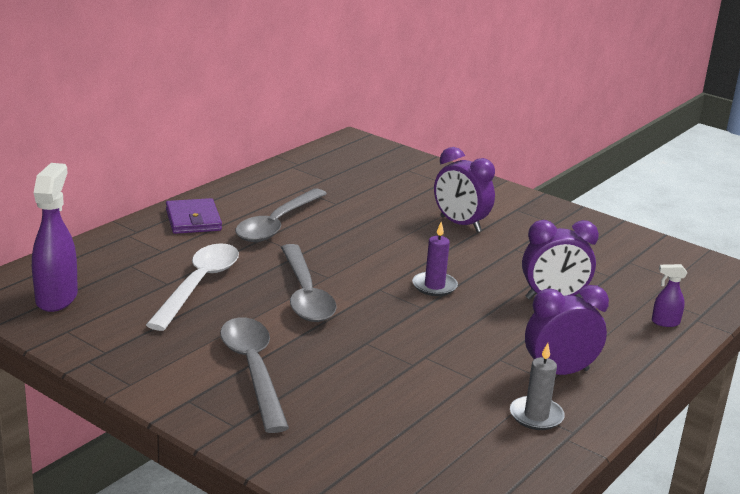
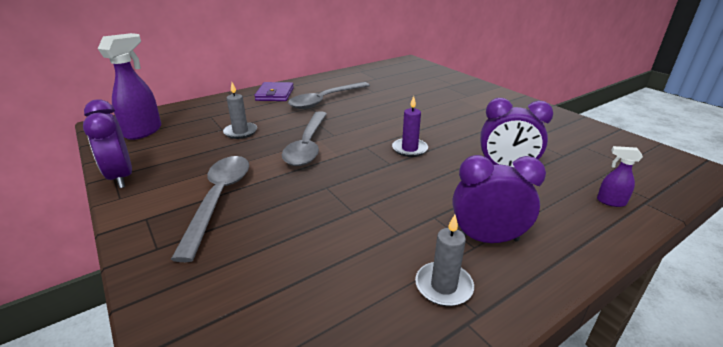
camera: 20 degrees right, 5 degrees up
(199, 285) = (240, 132): white spoon -> grey candle
(460, 224) = (453, 109): purple clock -> purple clock (121, 177)

